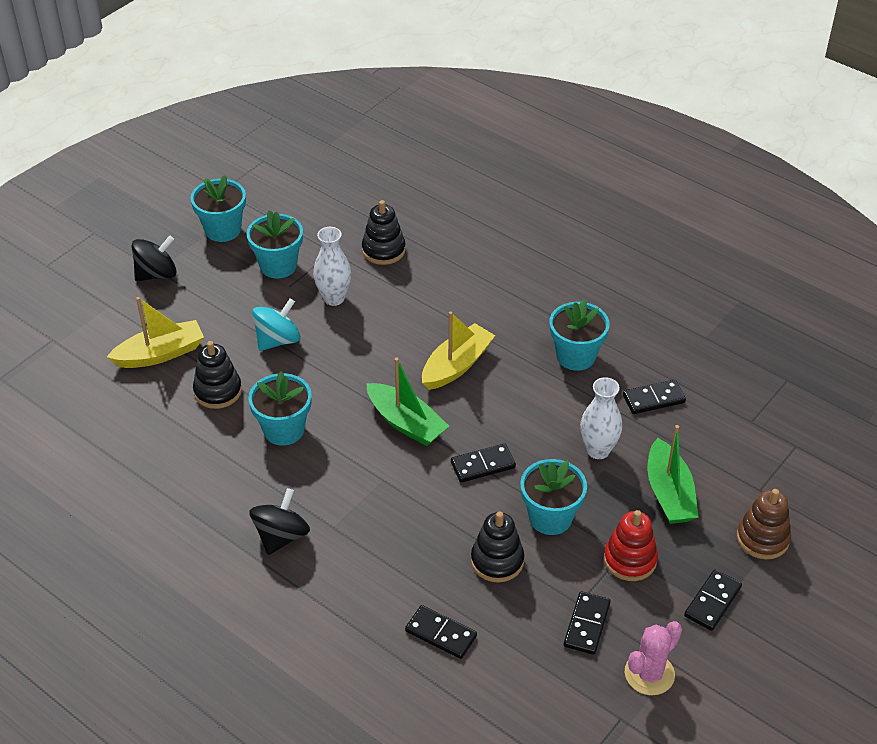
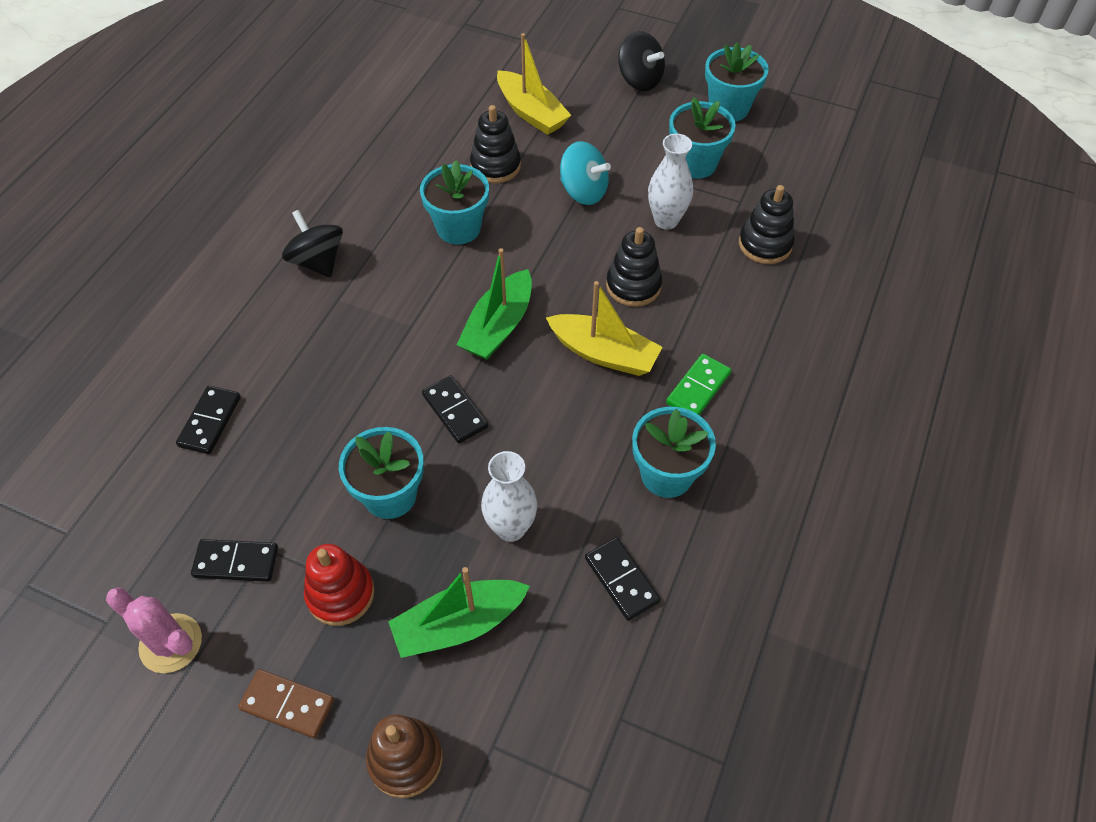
camera: 75 degrees right, 10 degrees up
(281, 536) = (317, 261): black spinning top -> black spinning top turned 135 degrees counterclockwise
(497, 561) = (316, 453): black stacking toy -> black stacking toy (633, 285)
(507, 321) = (698, 388): none -> green domino
(712, 602) = (287, 705): black domino -> brown domino

